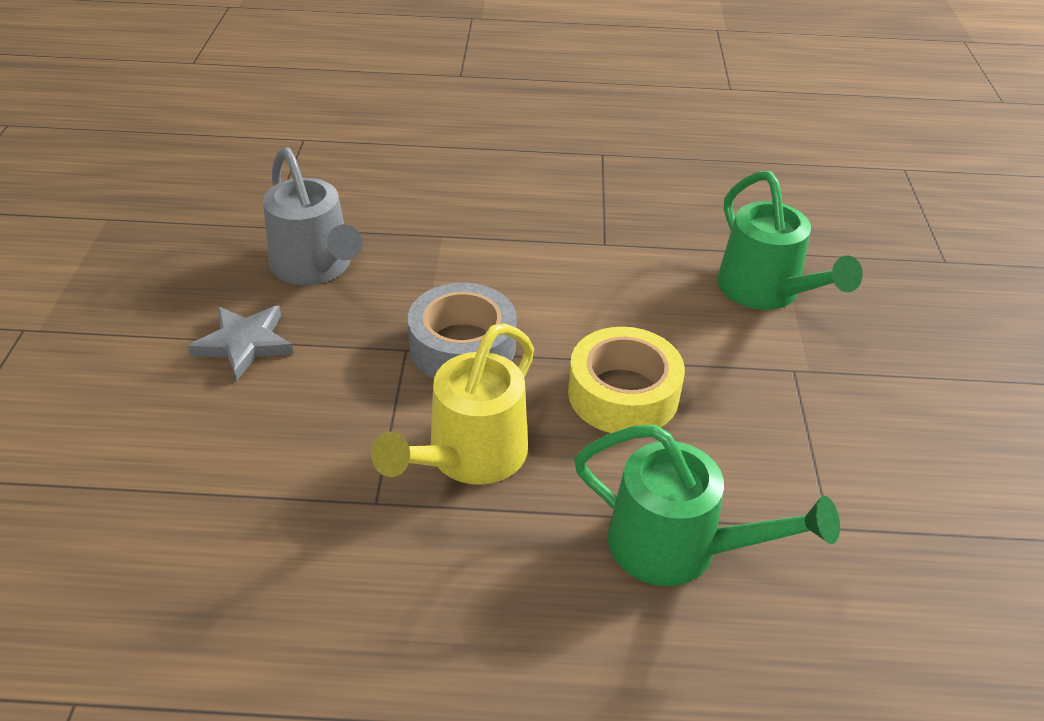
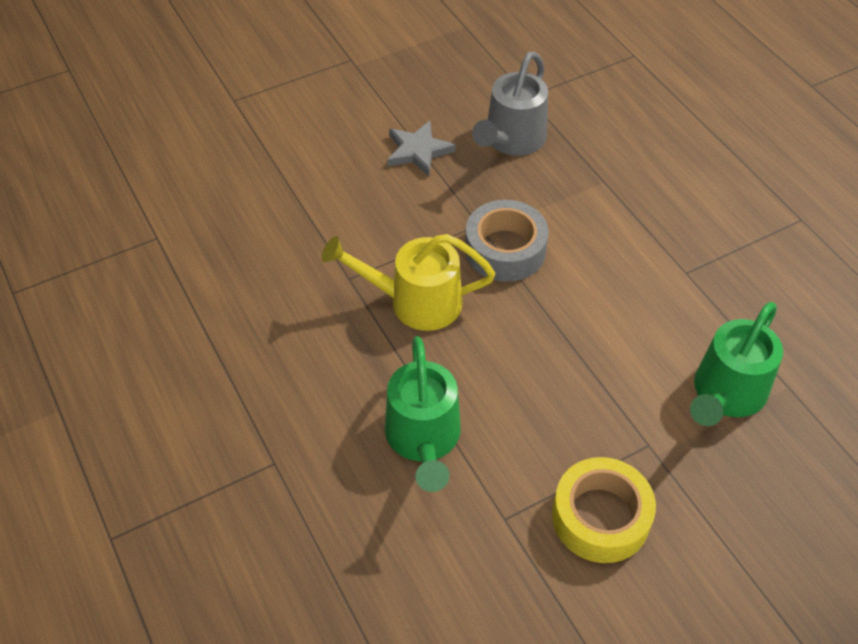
camera: 60 degrees right, 10 degrees up
(623, 394) = (534, 354): yellow tape -> yellow tape (600, 517)

